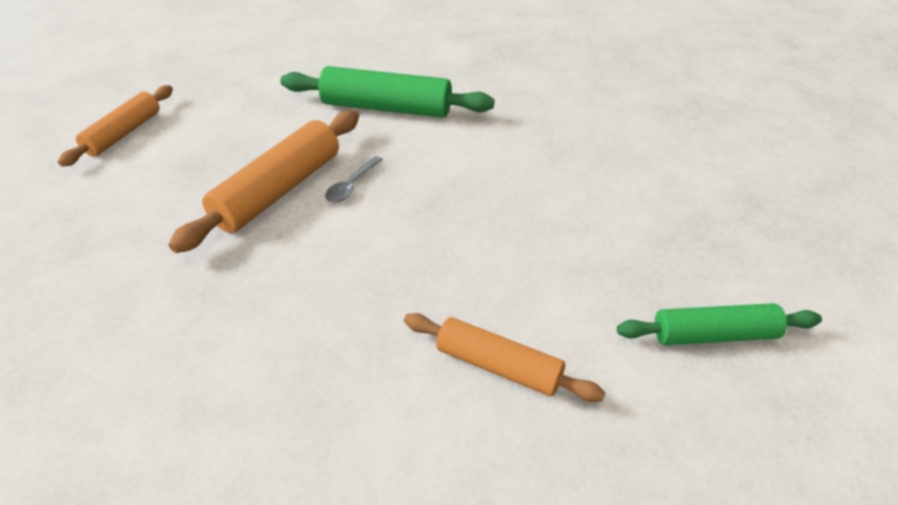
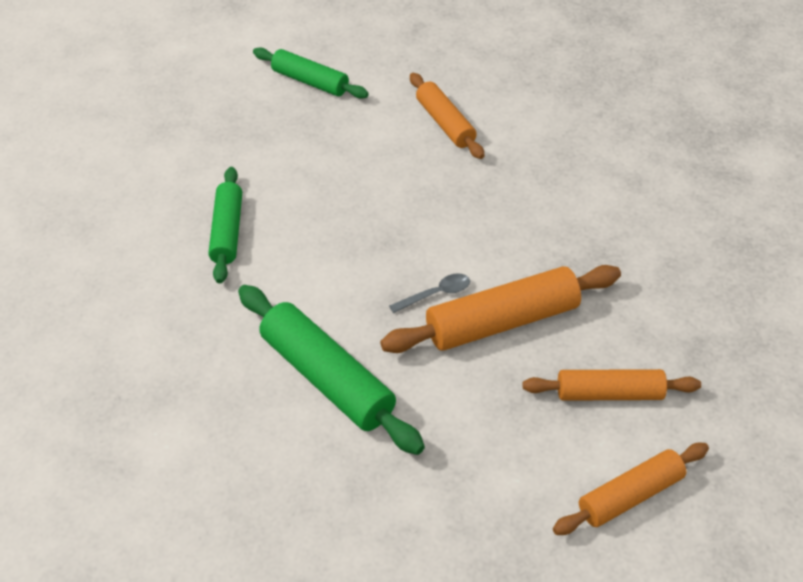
camera: 145 degrees left, 5 degrees up
(158, 181) = (609, 393): none -> orange rolling pin
(569, 153) = (227, 231): none -> green rolling pin

